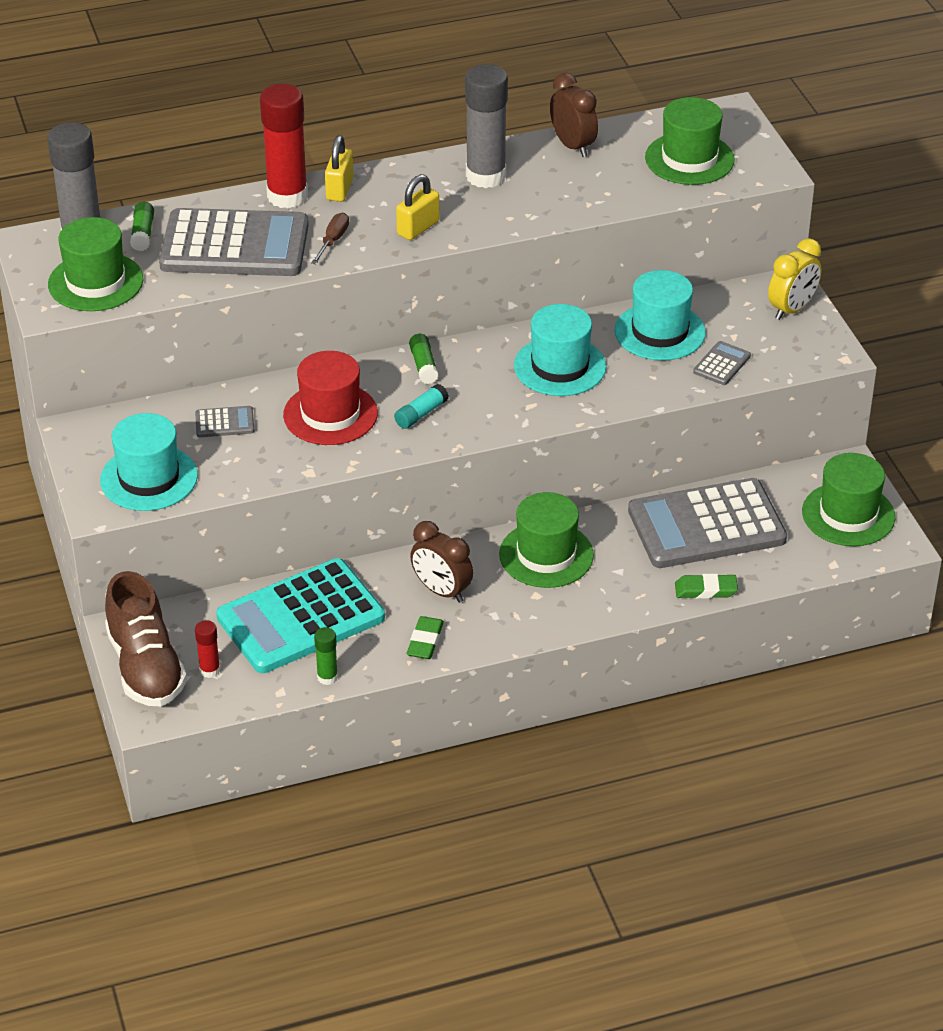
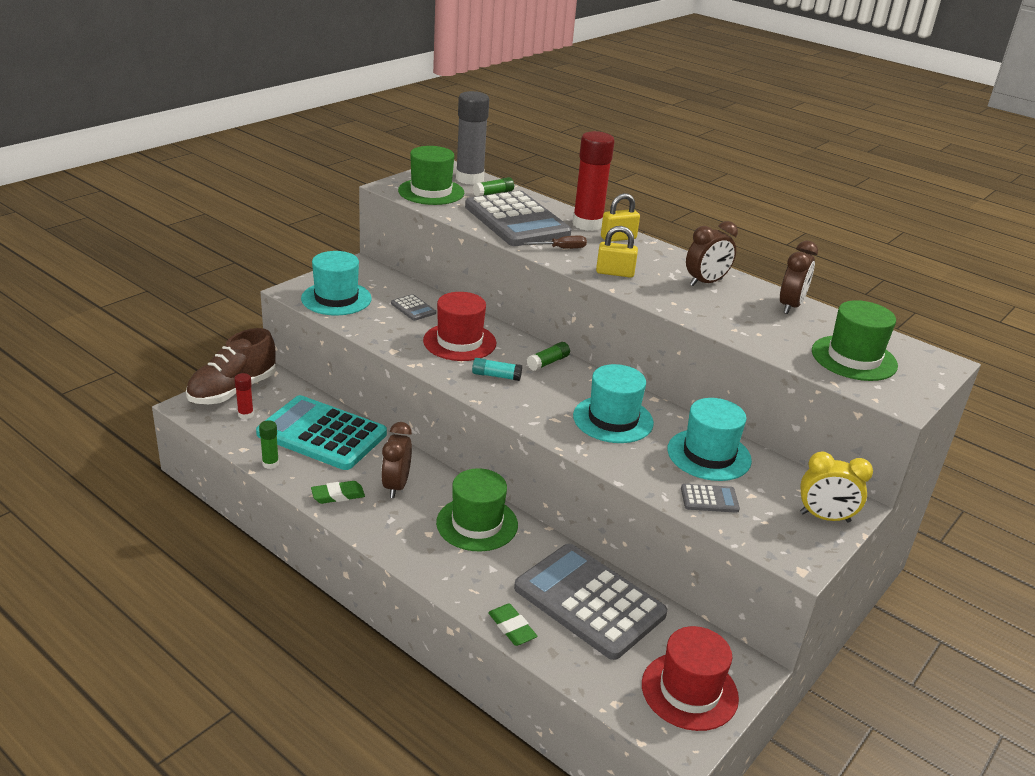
camera: 55 degrees right, 10 degrees down
(486, 176) = (706, 282): grey glue stick -> brown clock
(848, 514) = (689, 691): green hat -> red hat

